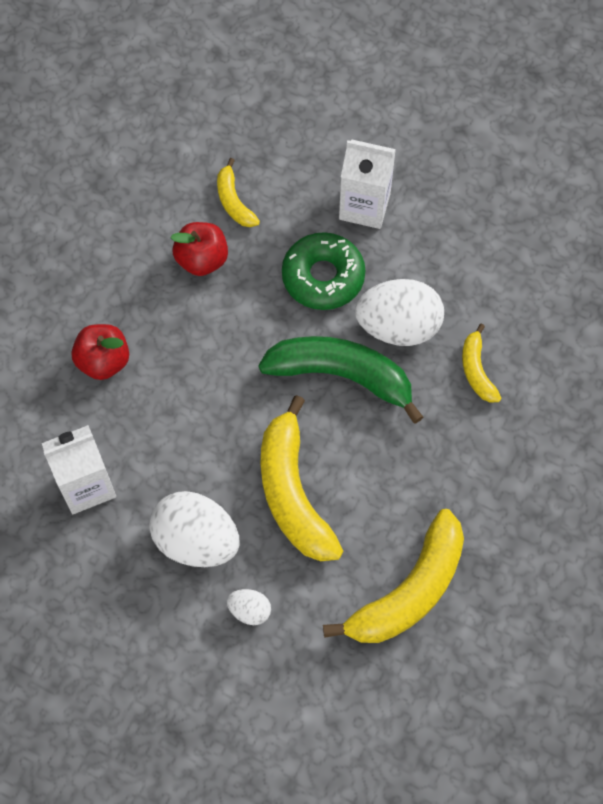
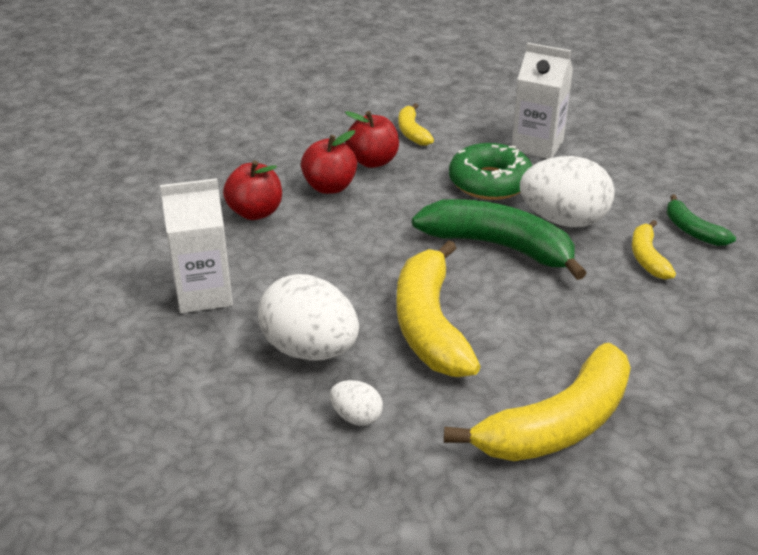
camera: 10 degrees right, 30 degrees down
(167, 309) = (329, 187): none -> red apple
(517, 323) = (692, 230): none -> green banana

